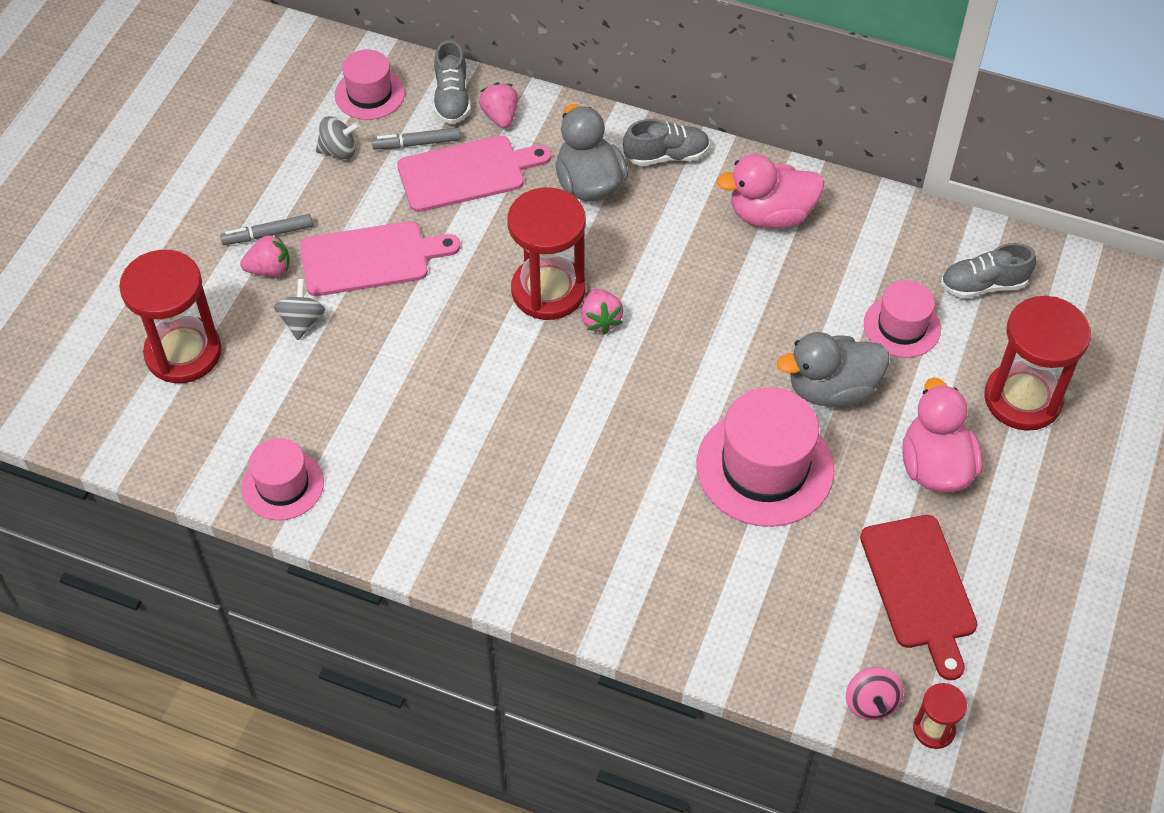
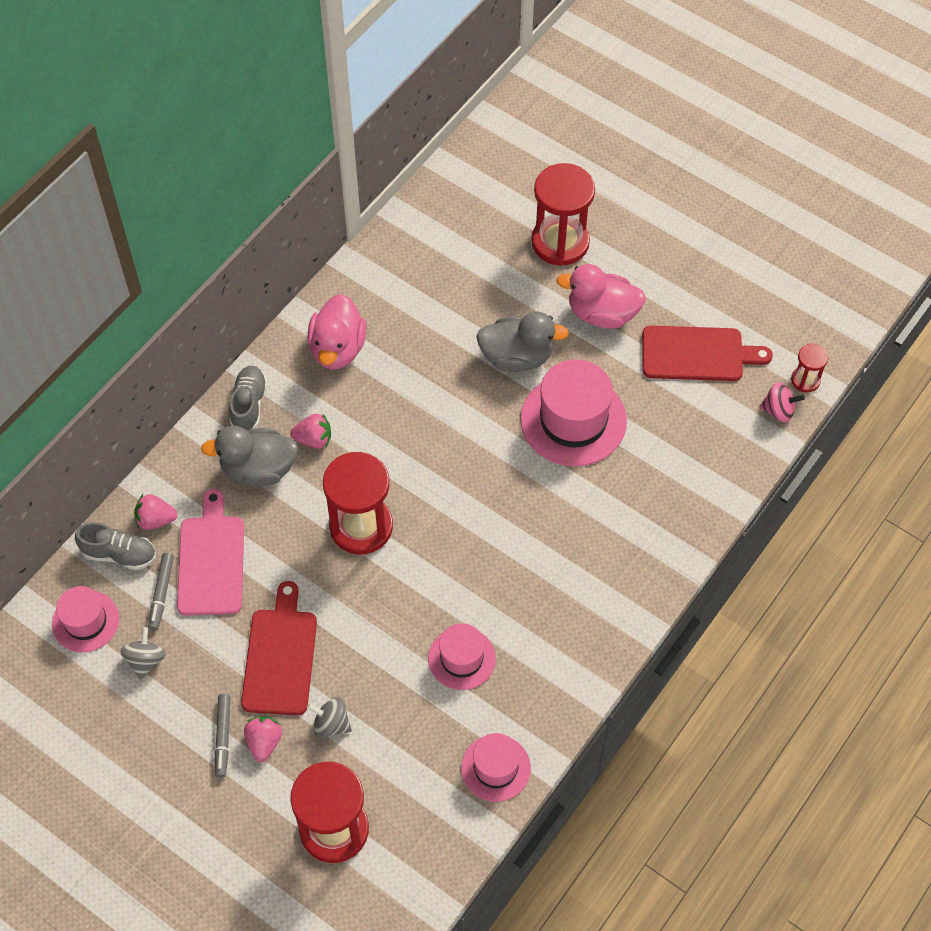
camera: 75 degrees left, 5 degrees up
(370, 258) = (280, 656): pink cutting board -> red cutting board
(600, 320) = (403, 496): pink strawberry -> pink strawberry (314, 439)
(831, 389) = (517, 357): grey duck -> grey duck turned 90 degrees counterclockwise
(902, 326) = (474, 295): pink hat -> pink hat (461, 658)
(983, 285) = (453, 232): grey shoe -> none

